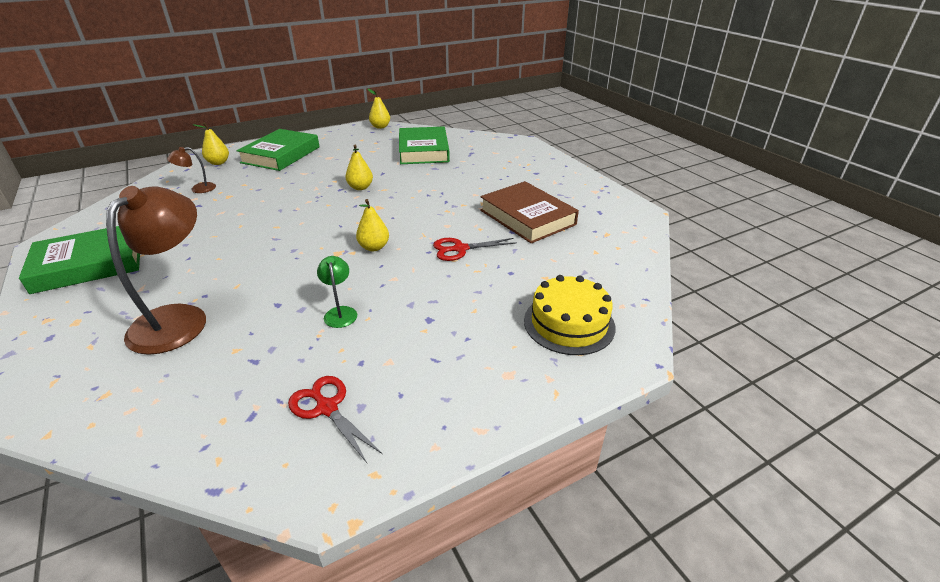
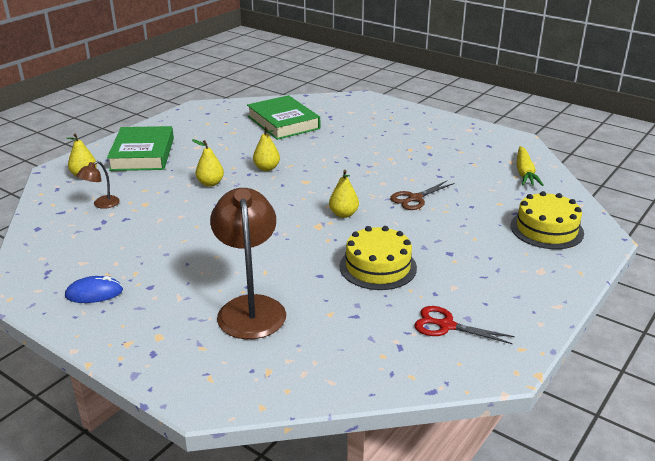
camera: 25 degrees left, 5 degrees down
(89, 264) = (94, 293): green book -> blue mouse
(340, 312) = (378, 267): green lamp -> yellow cake
(380, 127) = (210, 107): yellow pear -> yellow pear (210, 183)
(460, 249) = (415, 198): red scissors -> brown scissors
(527, 217) = (439, 162): brown book -> none
(610, 250) = (524, 173): none -> yellow carrot

